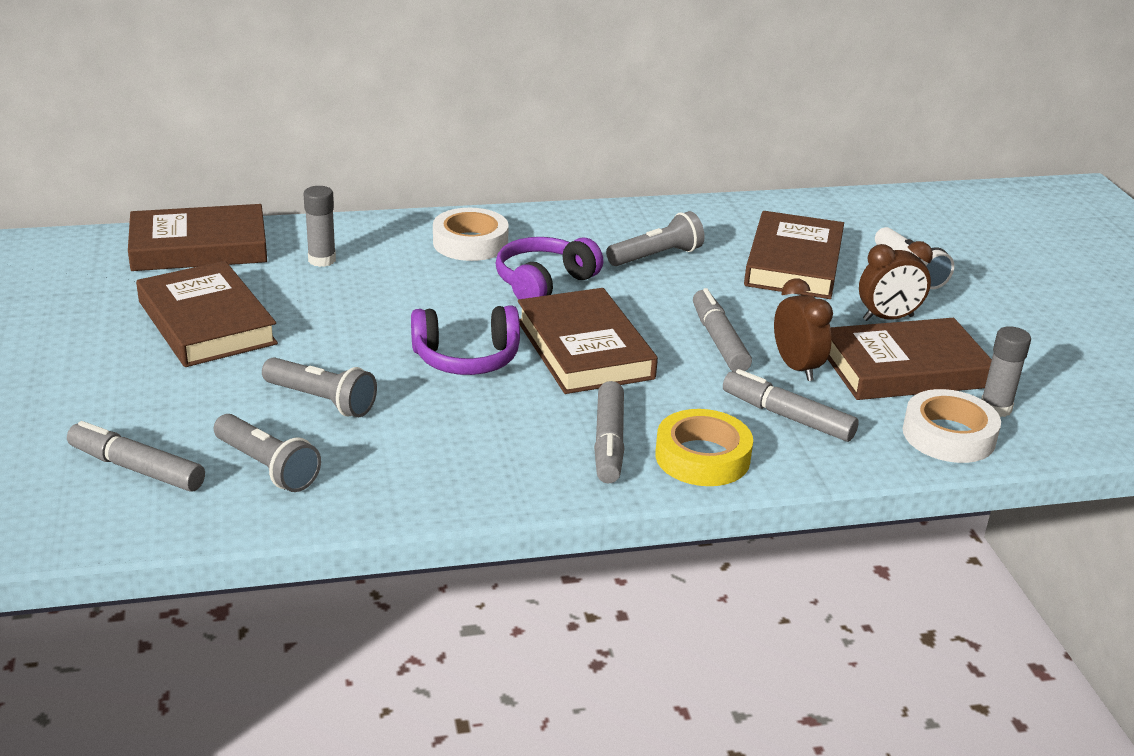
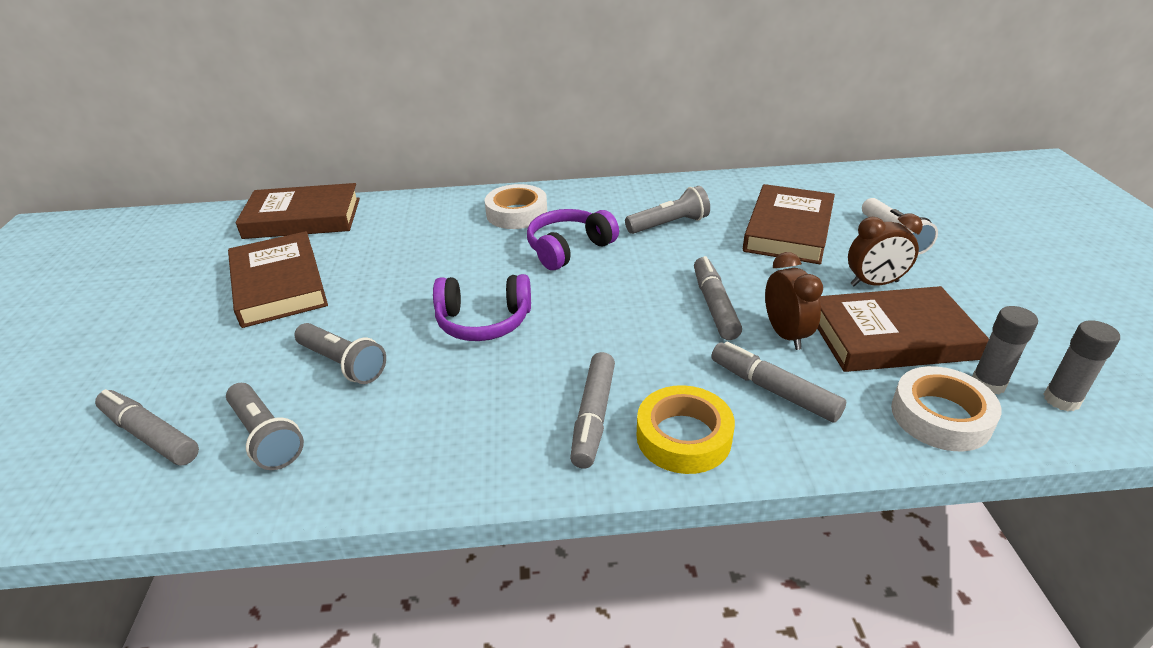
camera: 10 degrees right, 5 degrees up
(322, 260) = (393, 229): grey glue stick -> grey glue stick (1061, 400)
(584, 349) = (590, 313): brown book -> none

